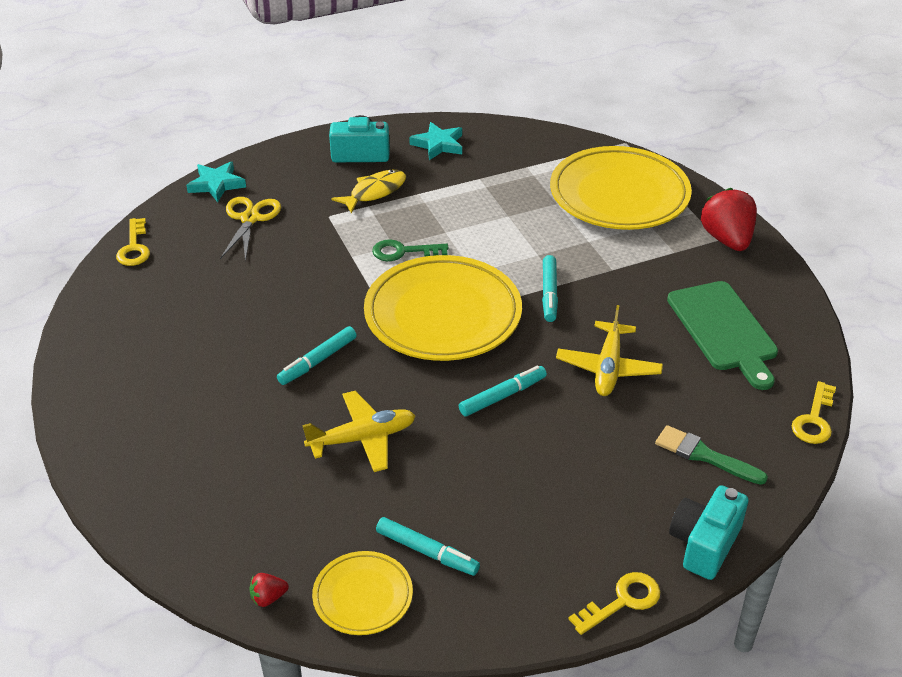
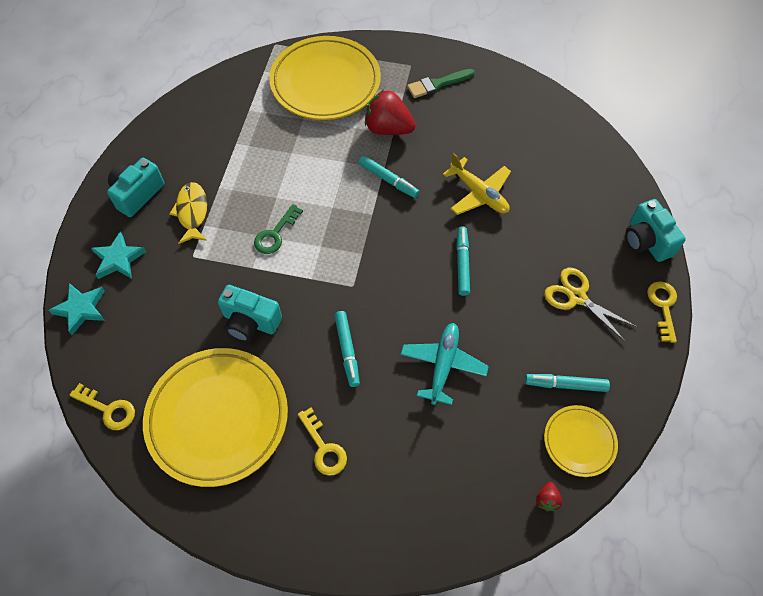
camera: 55 degrees left, 20 degrees up
(250, 218) = (147, 308): yellow scissors -> yellow scissors (576, 297)
(292, 284) = (250, 322): none -> turquoise camera
(362, 438) = (443, 365): yellow plane -> turquoise plane
(427, 552) = (565, 384): turquoise marker -> turquoise marker turned 150 degrees counterclockwise
(438, 144) = (174, 142): turquoise star -> turquoise star (118, 259)
(443, 315) = (361, 250): yellow plate -> yellow plate (218, 418)
(704, 455) = (582, 196): green brush -> green brush (437, 84)
(724, 330) = (491, 118): green cutting board -> none
(727, 239) = (414, 61): red strawberry -> red strawberry (388, 128)
(814, 419) = (590, 128): yellow key -> yellow key (324, 447)

